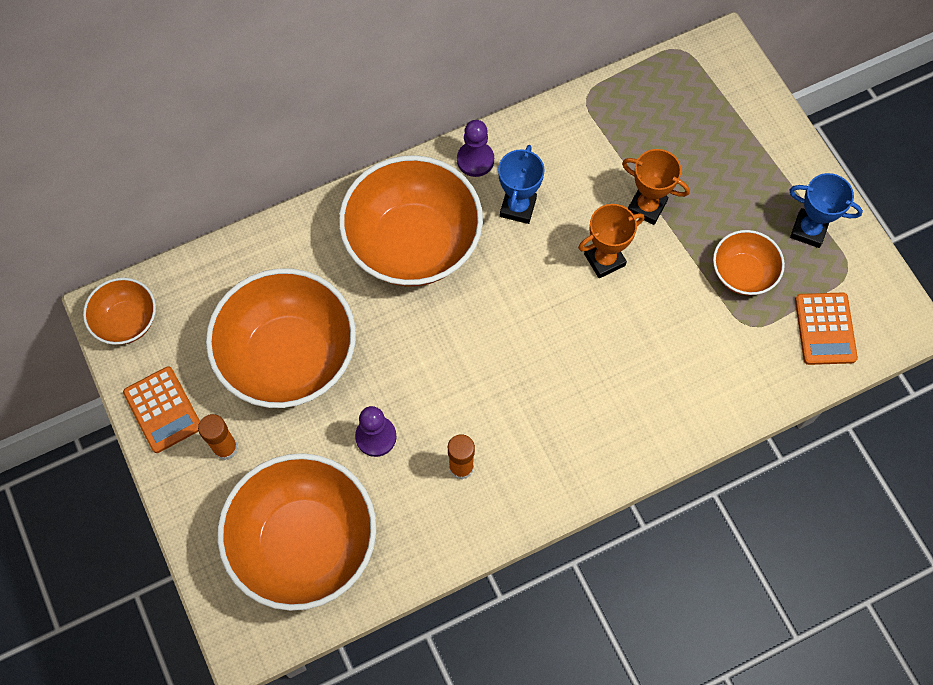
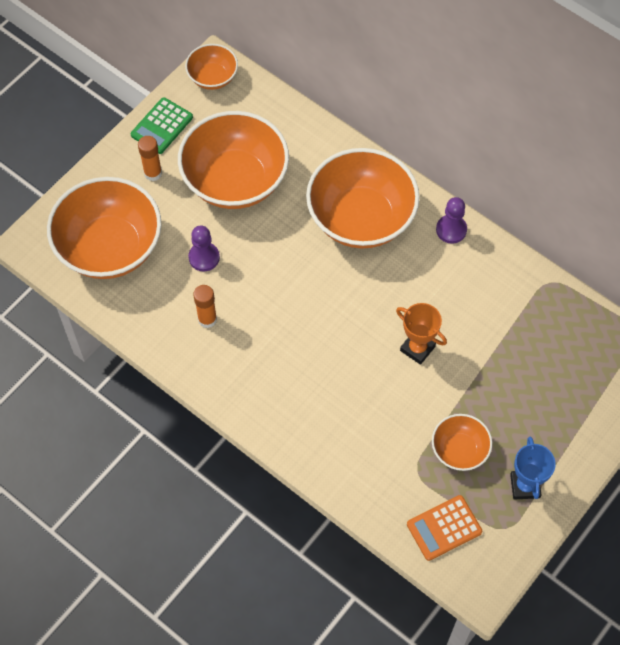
camera: 65 degrees right, 5 degrees down
(163, 410) = (162, 126): orange calculator -> green calculator
(518, 207) = (428, 273): blue trophy -> none
(646, 207) = (478, 360): orange trophy -> none

